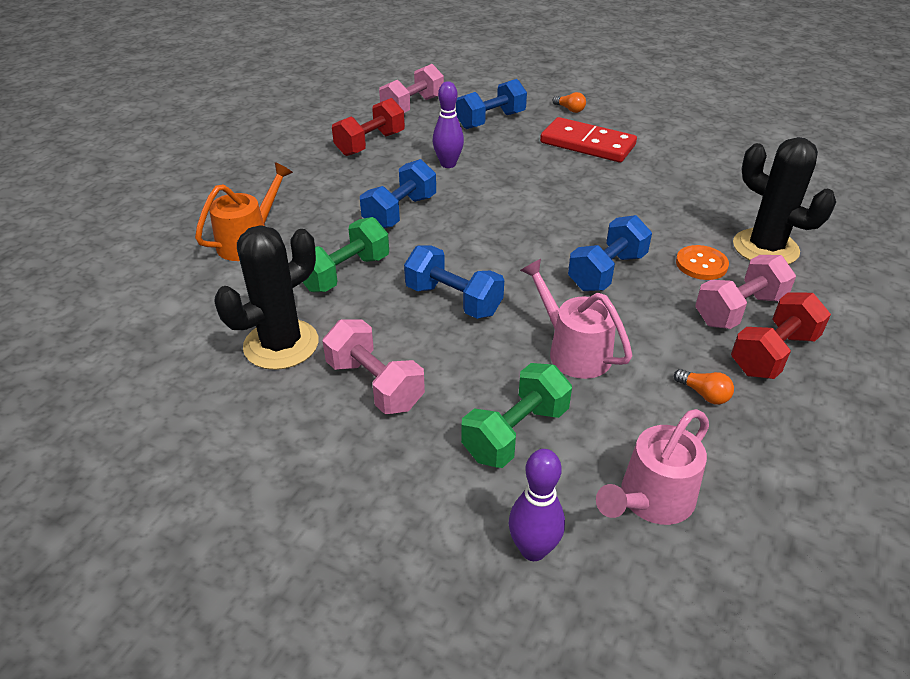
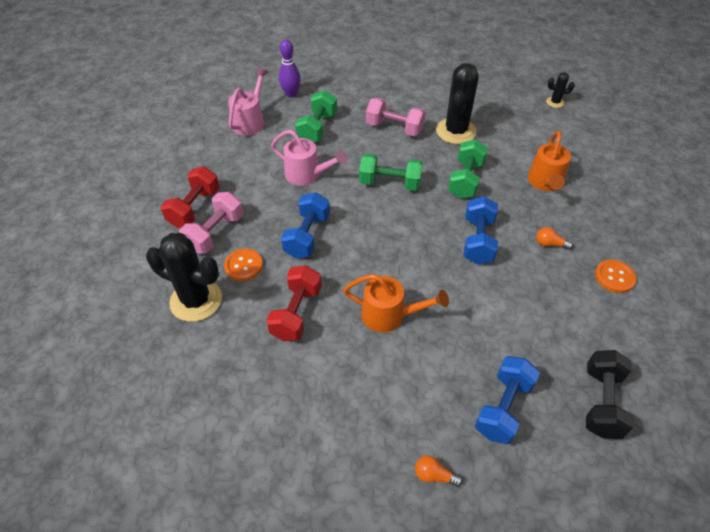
camera: 155 degrees right, 10 degrees up
(64, 340) = (555, 102): none -> black cactus
(300, 154) = (614, 277): none -> orange button
(370, 144) = (577, 315): red dumbbell -> red dumbbell (296, 313)
(413, 106) = (601, 402): pink dumbbell -> black dumbbell
(448, 164) = (488, 312): purple bowling pin -> none
(453, 300) = (390, 183): blue dumbbell -> green dumbbell
(547, 185) = (390, 315): none -> orange watering can
(587, 144) = (382, 401): red domino -> none
(704, 394) = (232, 172): orange light bulb -> orange light bulb (549, 244)

